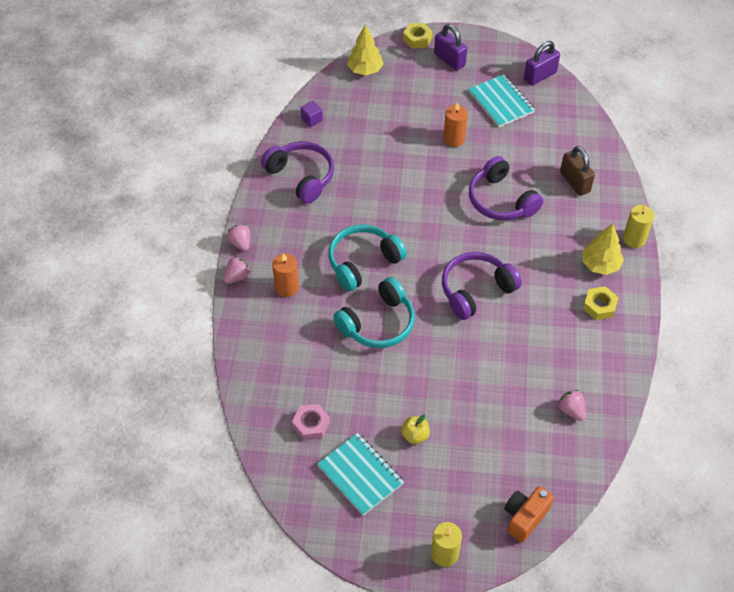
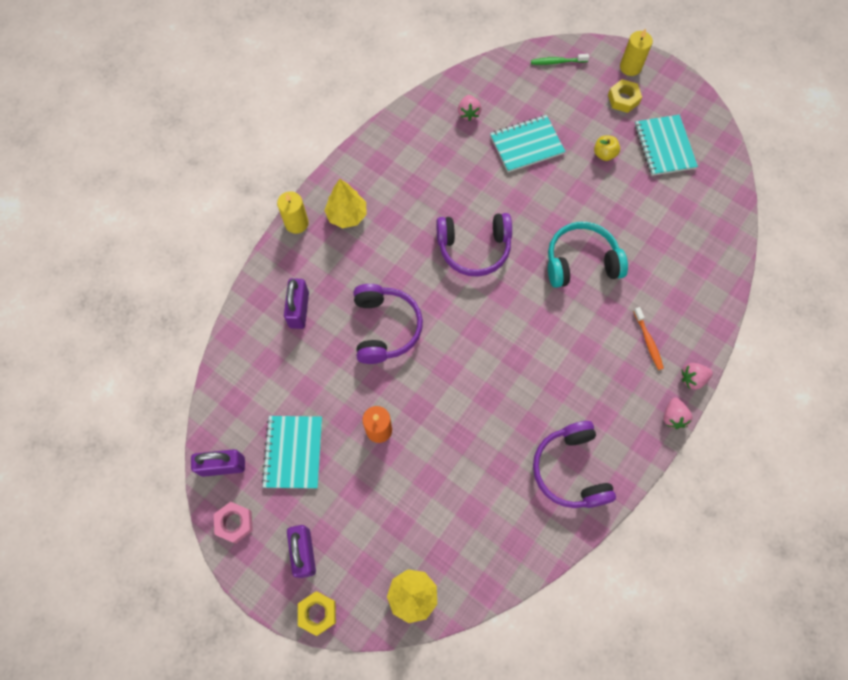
camera: 150 degrees left, 15 degrees up
(287, 287) = (648, 341): orange candle -> orange toothbrush
(311, 425) = (685, 203): pink nut -> pink nut (234, 523)
(312, 119) = (518, 549): purple cube -> none
(363, 262) = (561, 331): turquoise headphones -> none
(494, 406) = (526, 145): none -> turquoise notebook
(525, 517) = (557, 62): orange camera -> green toothbrush
(574, 182) = (299, 310): brown padlock -> purple padlock
(599, 306) = (379, 180): yellow nut -> yellow nut (623, 99)

